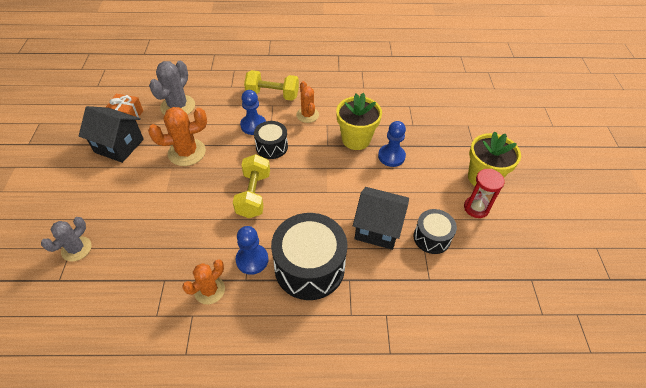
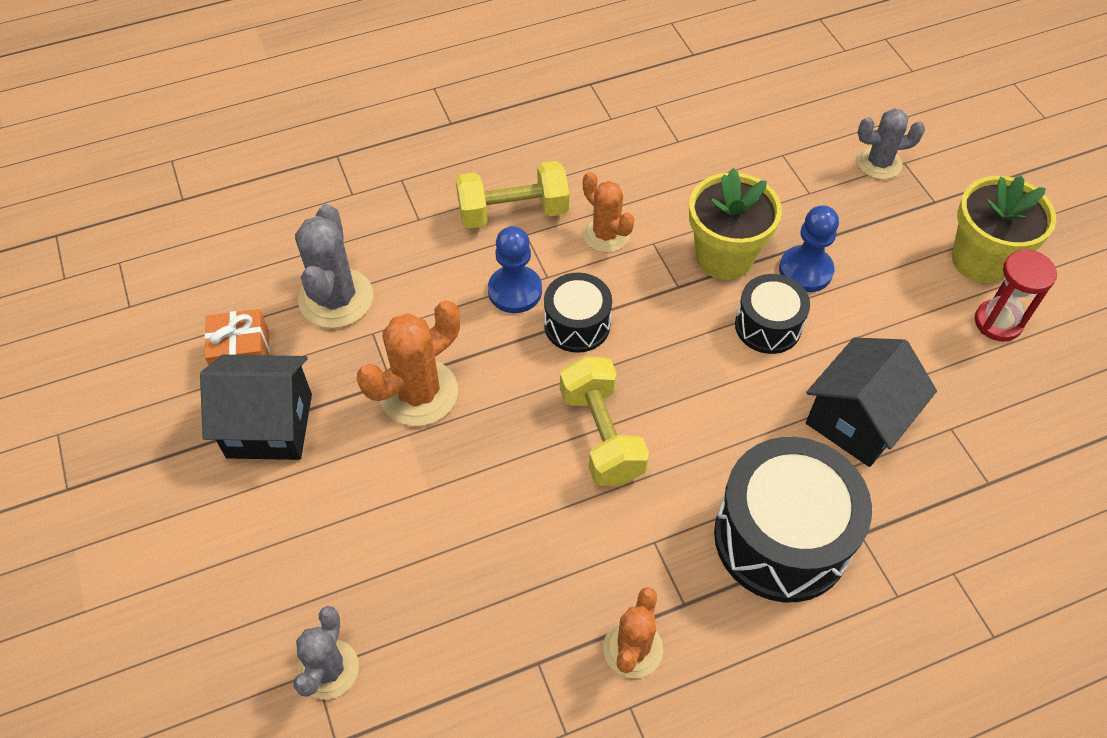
camera: 20 degrees left, 5 degrees up
(252, 260) = (674, 562): blue pawn -> none
(377, 228) = (857, 421): black house -> black house turned 45 degrees counterclockwise
(432, 237) = (954, 405): black drum -> black drum (768, 326)
(454, 122) = (879, 163): none -> grey cactus

